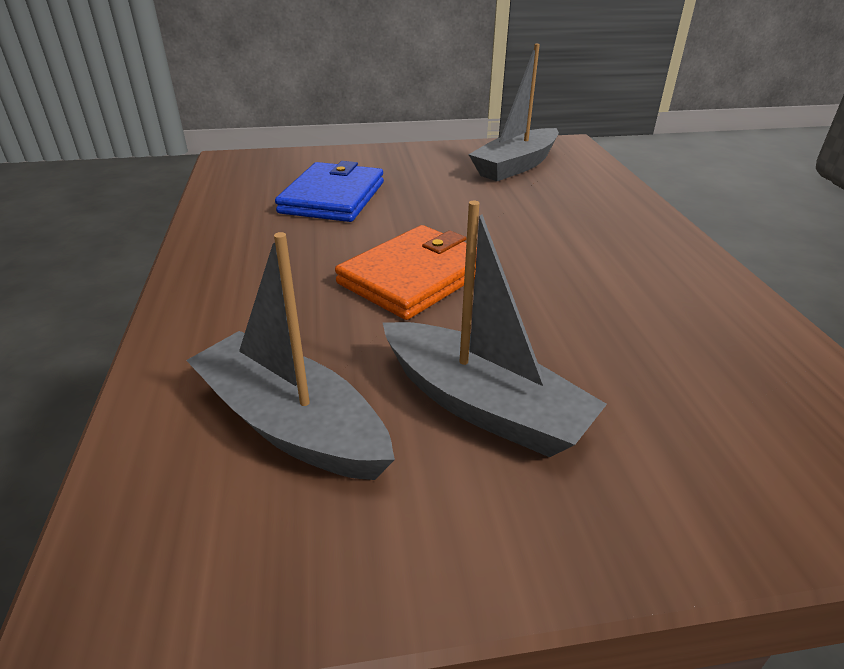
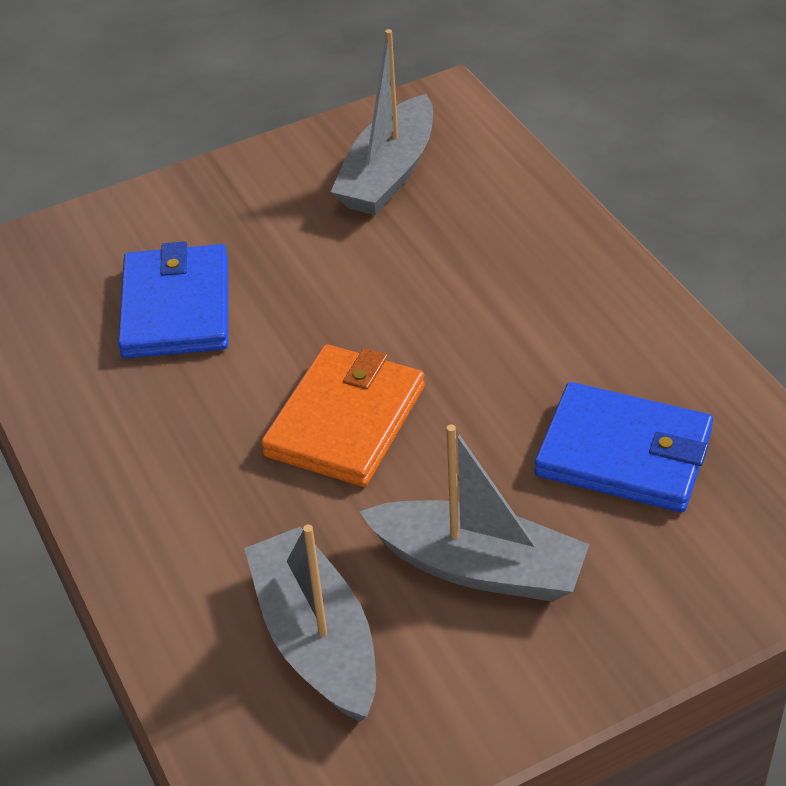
camera: 15 degrees left, 10 degrees up
(291, 424) = (316, 639): grey boat -> grey boat turned 45 degrees clockwise
(659, 351) = (624, 453): none -> blue wallet

